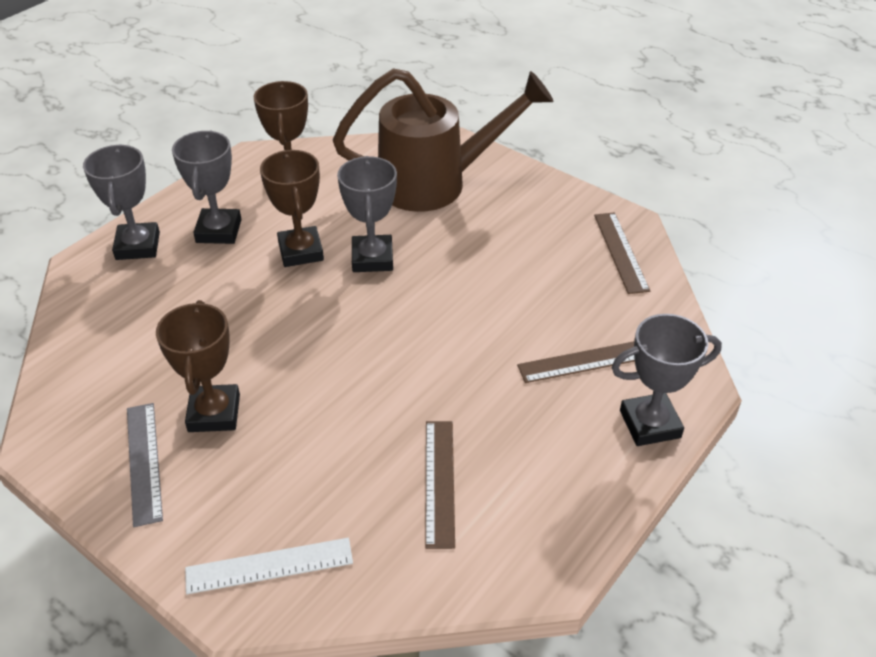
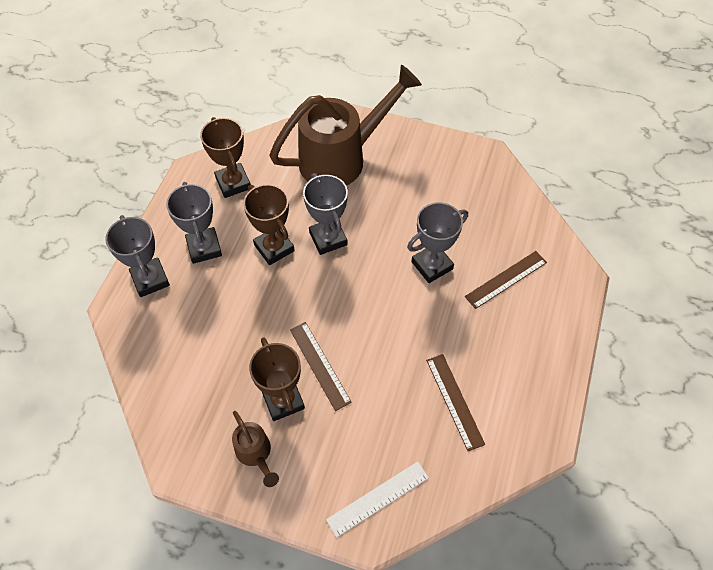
camera: 20 degrees left, 15 degrees up
(143, 462) = (256, 454): grey ruler -> brown watering can
(620, 252) = (492, 182): brown ruler -> brown ruler (319, 365)
(650, 424) = (563, 314): grey trophy -> grey trophy (432, 265)

